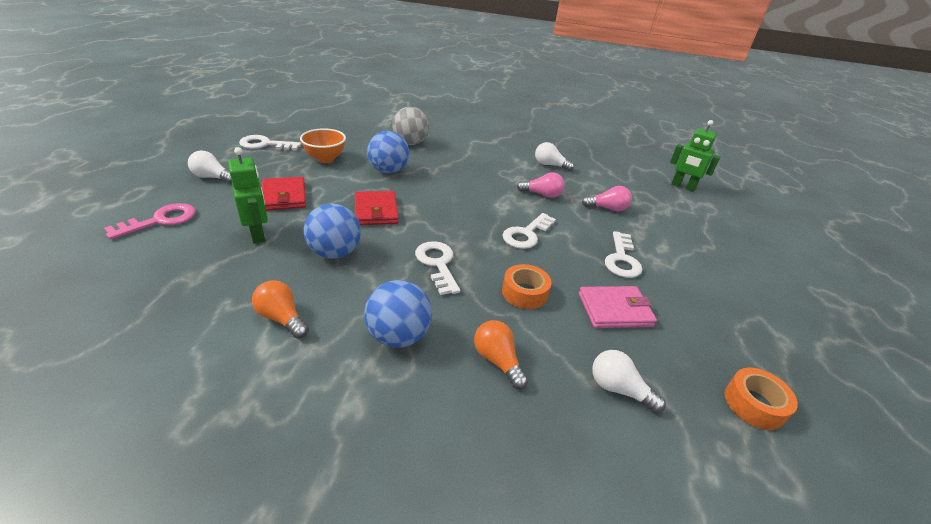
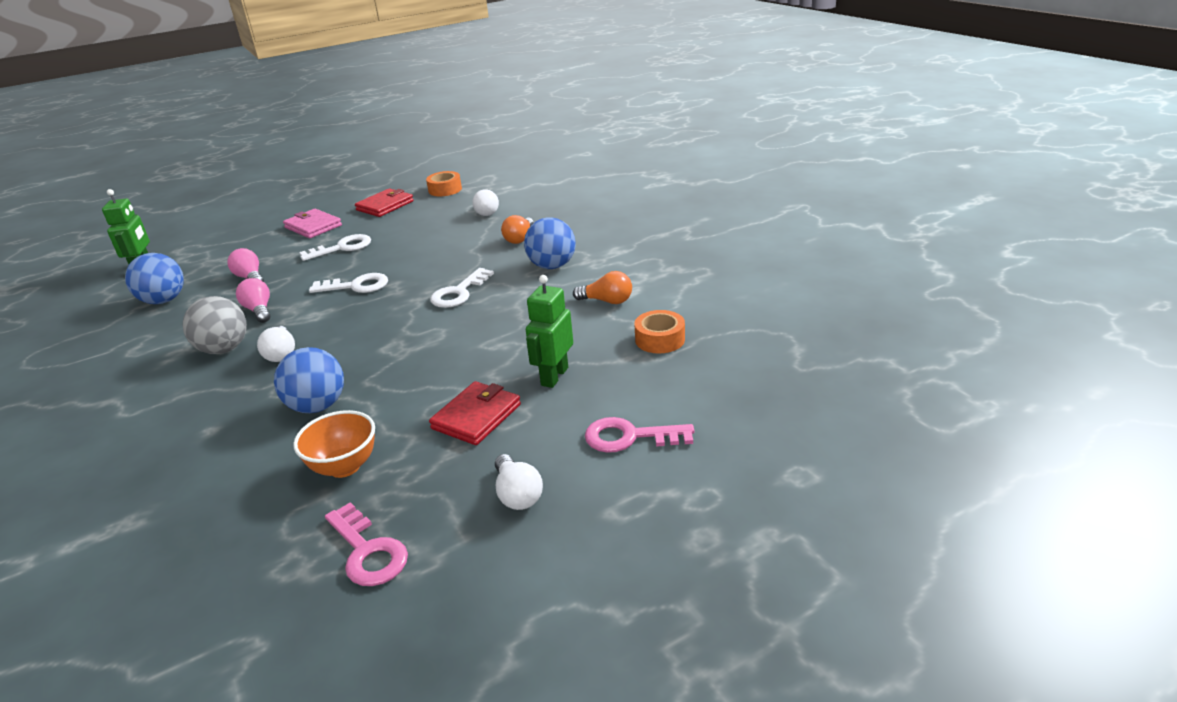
camera: 125 degrees left, 5 degrees down
(265, 144) = (368, 552): white key -> pink key
(281, 318) = (607, 301): orange light bulb -> orange light bulb turned 75 degrees counterclockwise
(335, 253) = (515, 331): blue ball -> blue ball (164, 301)
(376, 211) = (422, 357): red wallet -> red wallet (385, 206)
(410, 143) = (197, 448): grey ball -> grey ball (224, 349)
(524, 293) = (442, 256): orange tape -> orange tape (660, 339)
(550, 165) = (163, 337): white light bulb -> white light bulb (281, 354)
(614, 310) = (415, 231): pink wallet -> pink wallet (313, 226)

